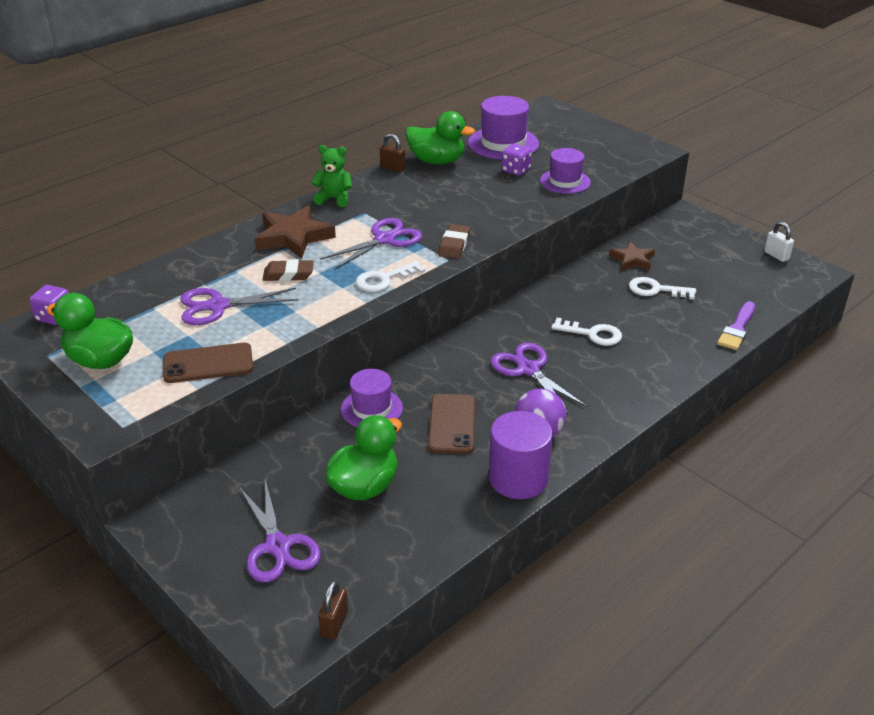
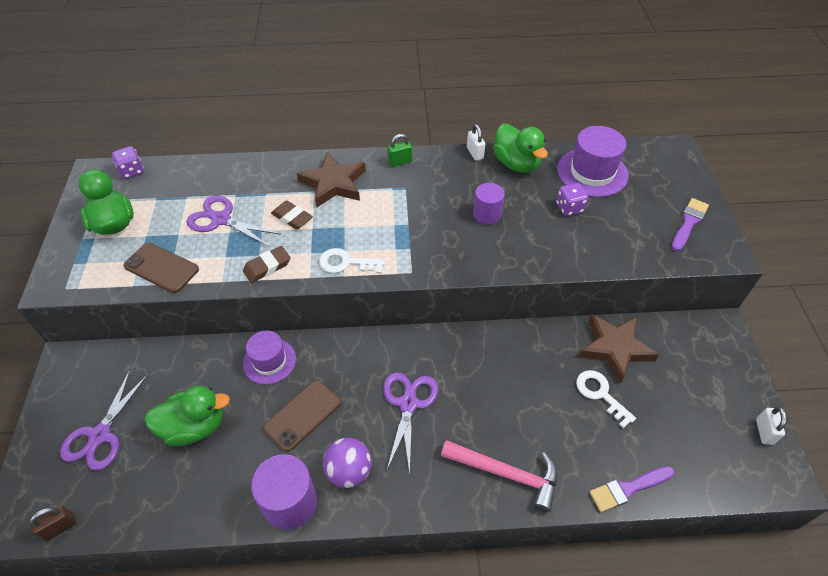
camera: 40 degrees right, 15 degrees up
(334, 199) = (400, 162): green teddy bear -> green padlock
(384, 239) = (390, 223): purple scissors -> none
(392, 168) = (475, 153): brown padlock -> white padlock
(454, 245) = (432, 259): brown eraser -> brown eraser (267, 267)
(458, 200) = (487, 214): none -> purple cylinder
(565, 181) = (599, 244): purple hat -> none
(592, 334) = (495, 404): white key -> none
(609, 144) = (689, 223): none -> purple brush
(632, 260) = (615, 348): brown star -> brown star, size x1.64
(652, 367) = (506, 474): none -> pink hammer

